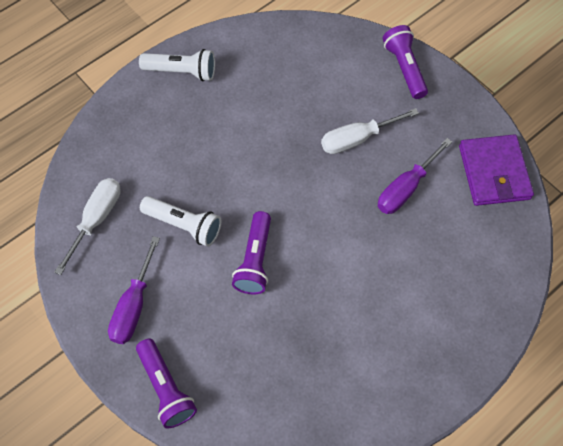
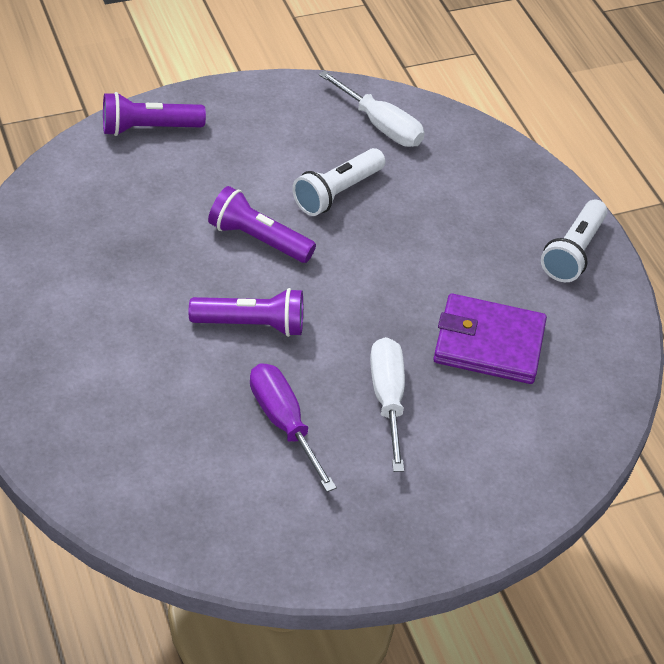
camera: 105 degrees right, 15 degrees down
(134, 306) = (256, 128): purple screwdriver -> none
(404, 68) = (492, 504): purple flashlight -> purple flashlight (252, 324)
(494, 172) = (259, 539): purple wallet -> purple wallet (489, 343)

